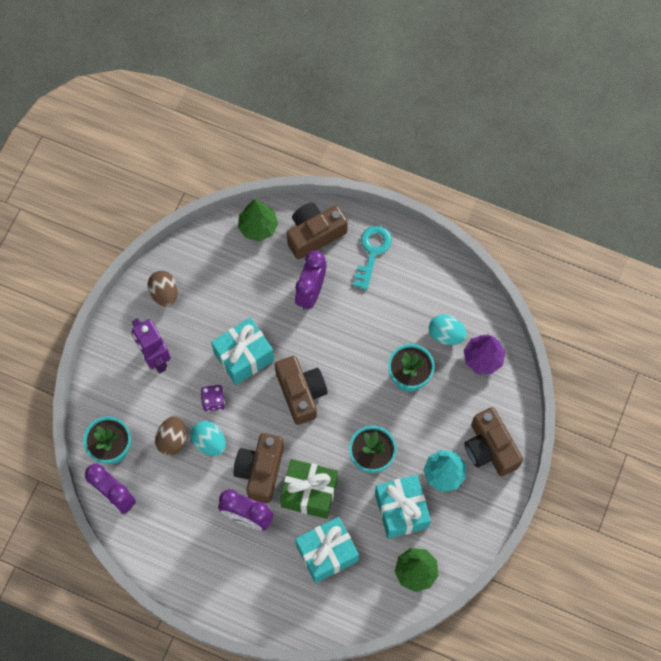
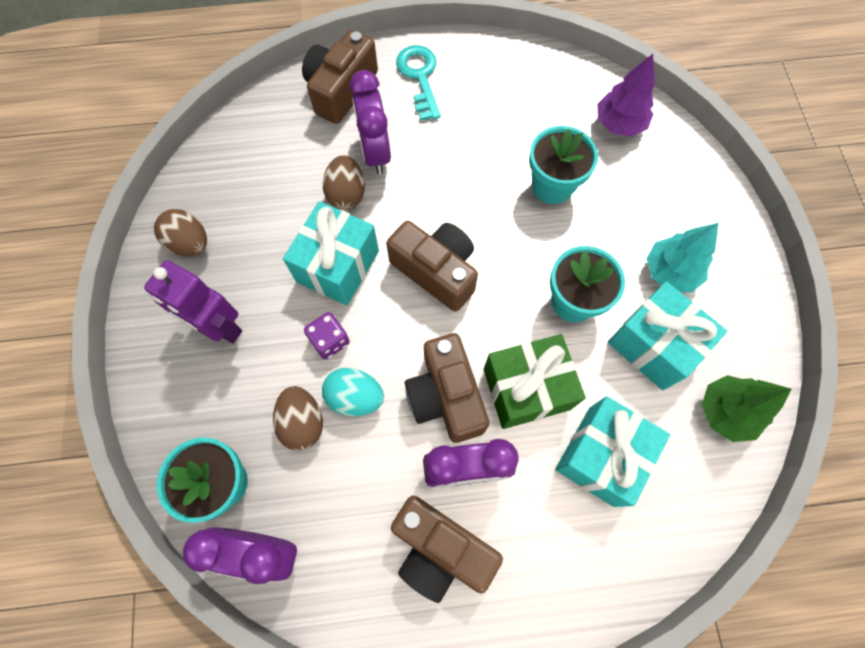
camera: 30 degrees left, 0 degrees up
(258, 227) = (268, 114): green tree -> none
(276, 312) = (346, 194): none -> brown egg
(446, 334) = (561, 120): turquoise egg -> none
(490, 448) = (699, 215): brown camera -> brown camera (440, 549)

